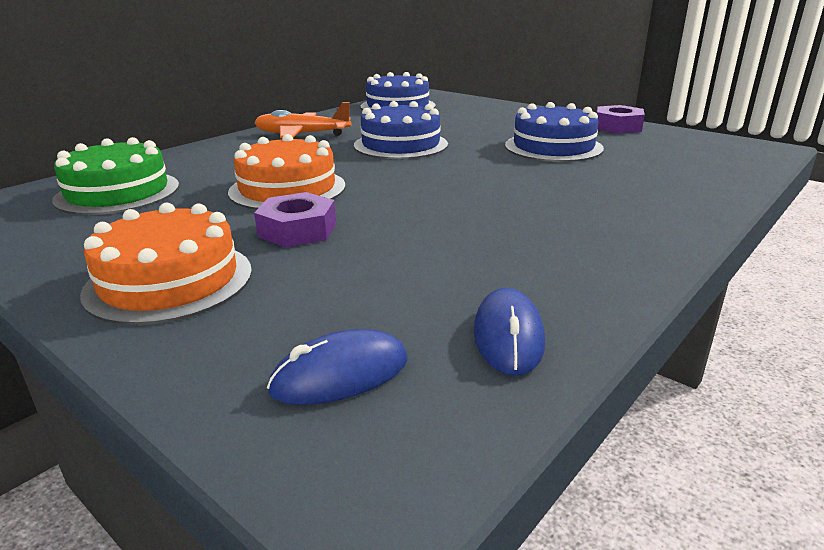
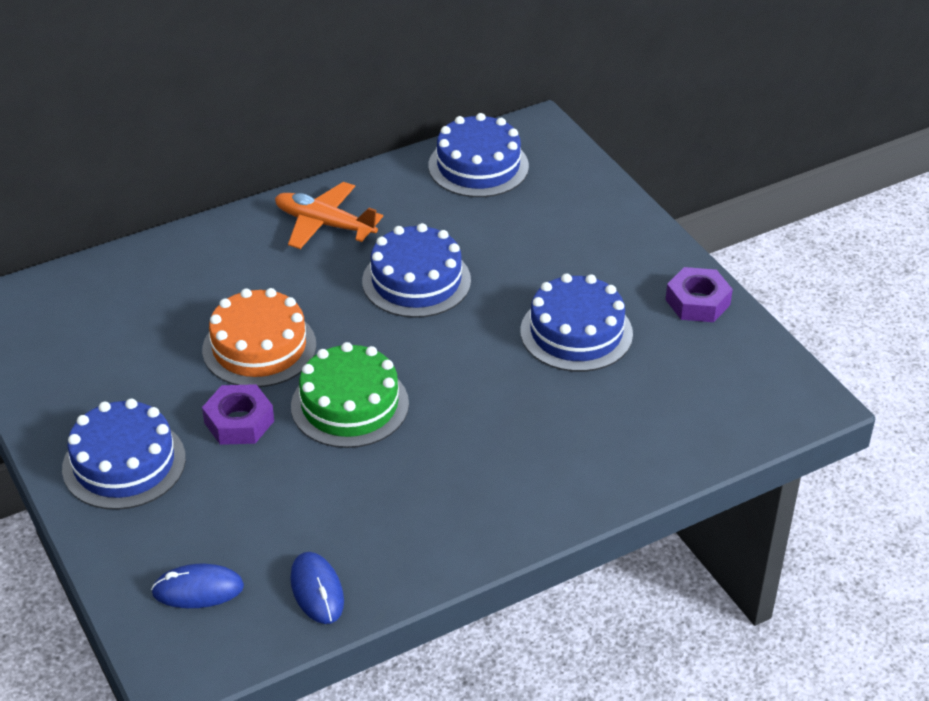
camera: 20 degrees right, 15 degrees up
(118, 192) = (110, 311): green cake -> green cake (349, 405)
(169, 281) = (124, 463): orange cake -> blue cake
(508, 336) = (317, 590): blue mouse -> blue mouse turned 45 degrees counterclockwise

